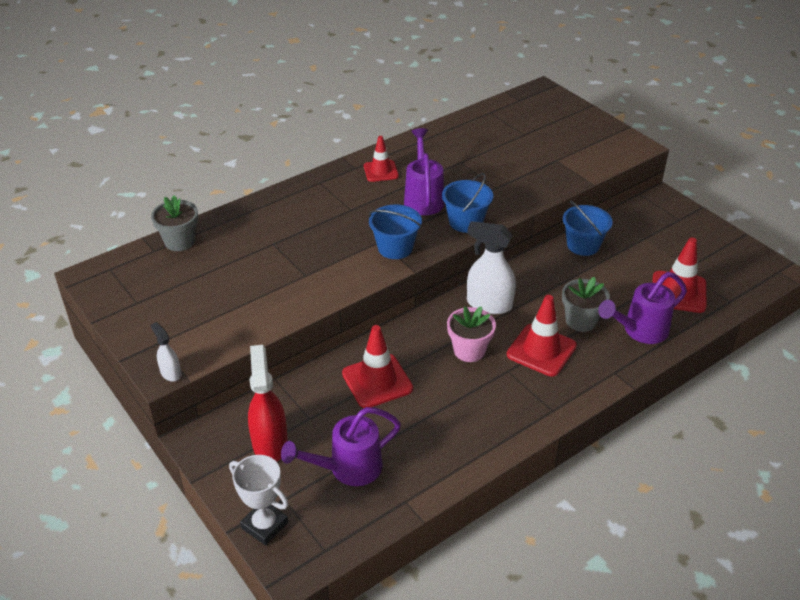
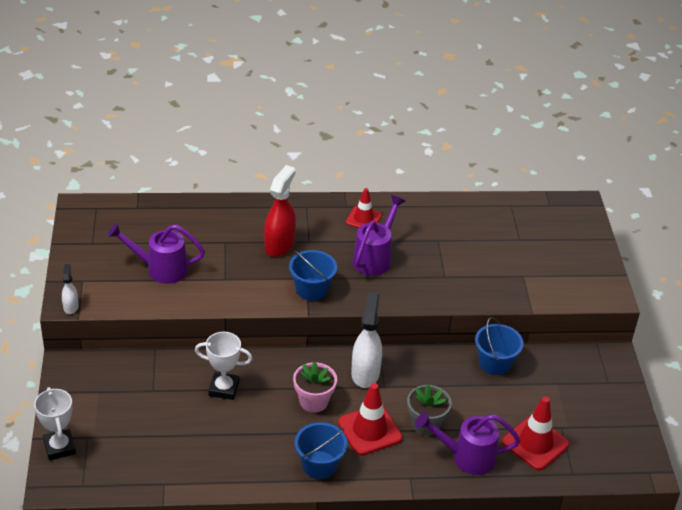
camera: 30 degrees right, 0 degrees up
(180, 241) = (160, 209): grey flower pot -> none
(270, 443) = (111, 394): red spray bottle -> red spray bottle (279, 245)
(348, 469) = (146, 440): purple watering can -> purple watering can (160, 269)
(377, 381) = (224, 388): red traffic cone -> white trophy
(466, 222) = (388, 294): blue bucket -> blue bucket (319, 465)
(489, 304) = (365, 373): white spray bottle -> white spray bottle turned 45 degrees clockwise

